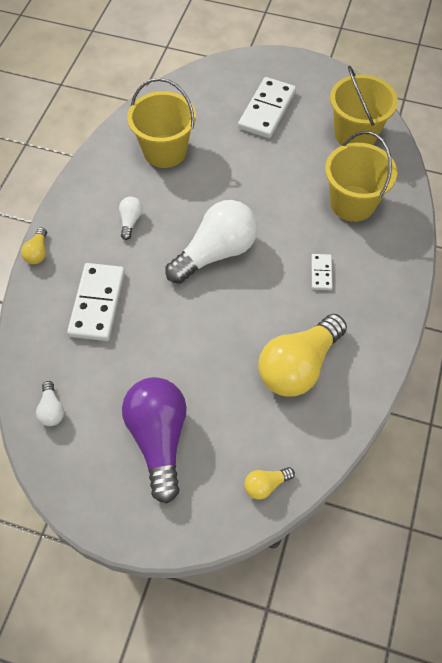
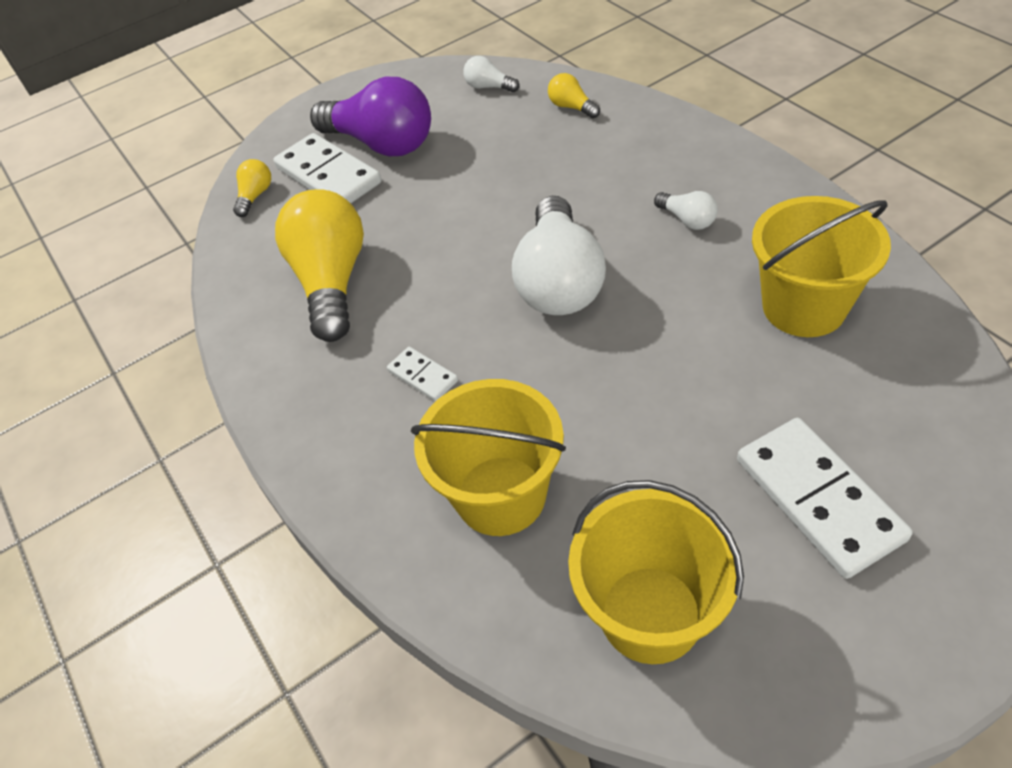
camera: 135 degrees right, 10 degrees down
(38, 252) = (703, 127): yellow light bulb -> yellow light bulb (572, 107)
(97, 304) = (583, 152): white domino -> white domino (328, 176)

